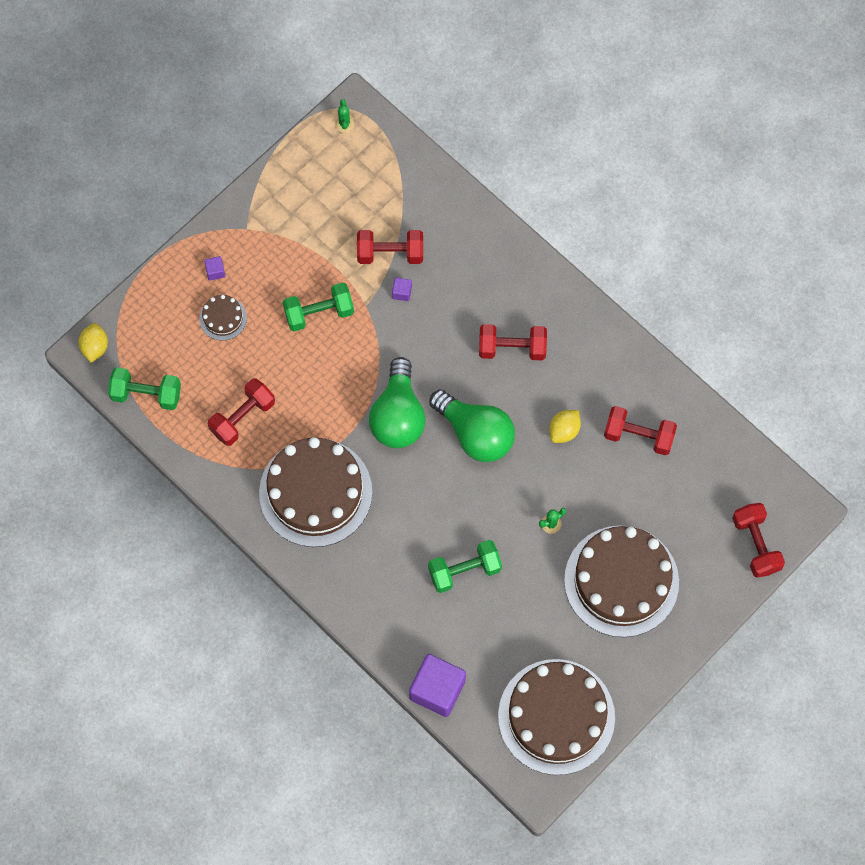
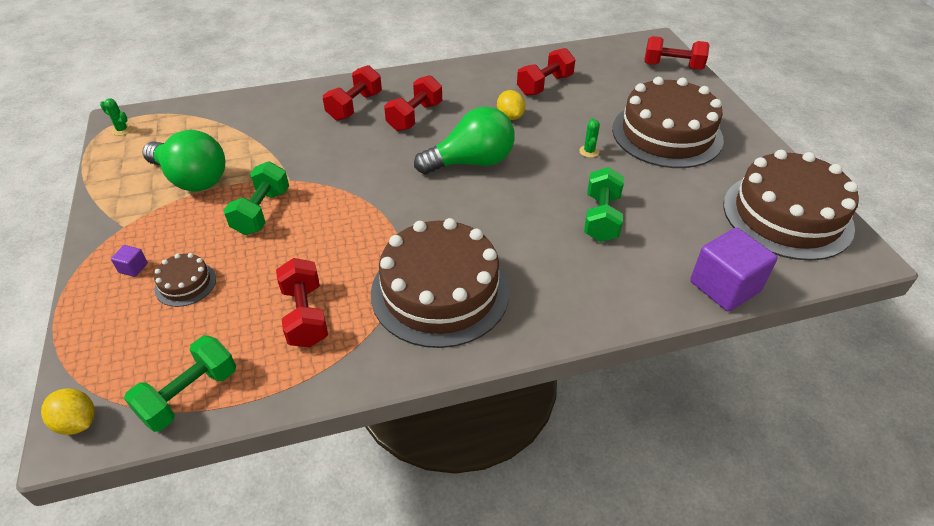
camera: 60 degrees left, 25 degrees down
(390, 253) = (261, 148): red dumbbell -> red dumbbell (355, 106)
(398, 416) = (412, 201): green light bulb -> green light bulb (192, 179)
(402, 292) = (302, 155): purple cube -> none

